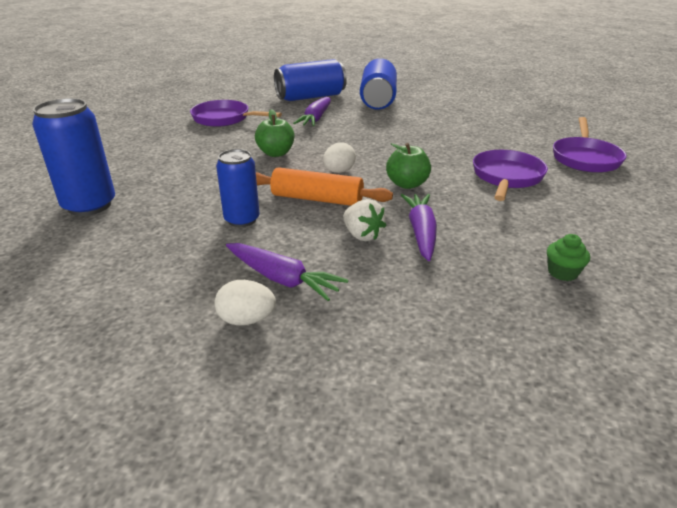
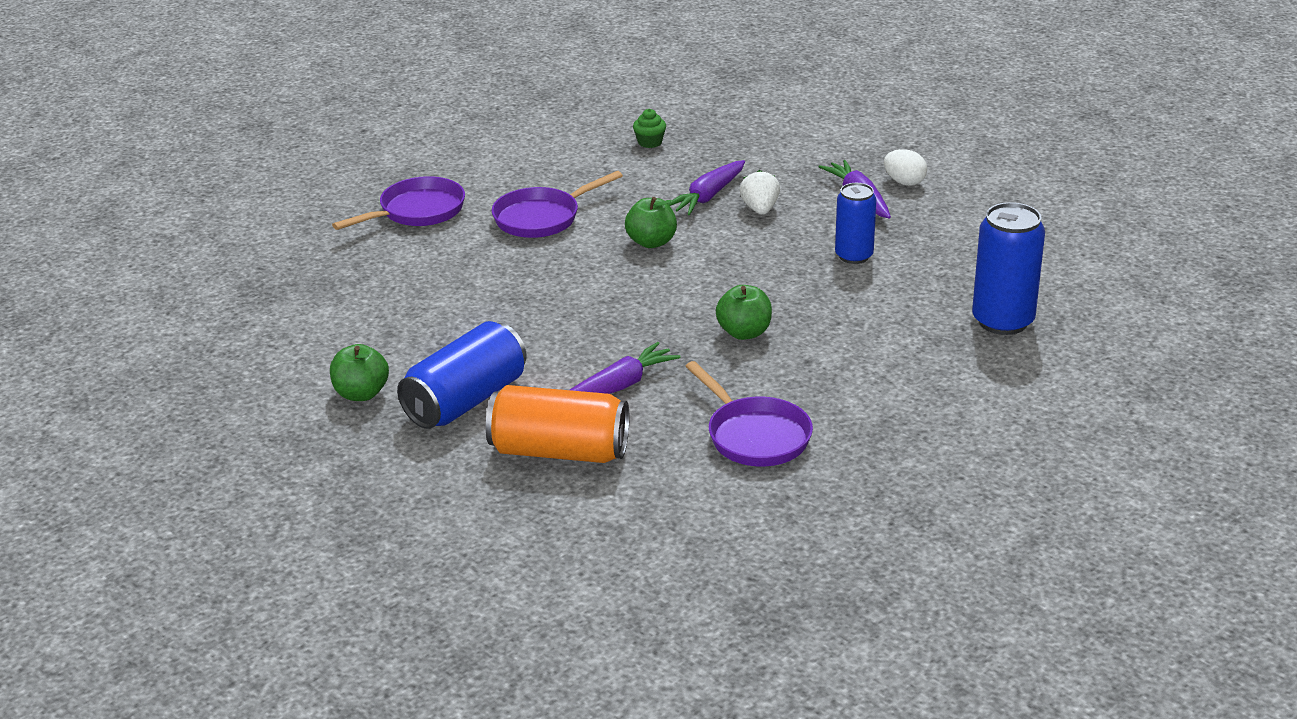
camera: 145 degrees left, 0 degrees up
(311, 97) = (559, 451): blue can -> orange can
(317, 199) = (761, 255): orange rolling pin -> none
(339, 171) = (701, 280): white egg -> none
(425, 92) = (361, 394): none -> green apple

